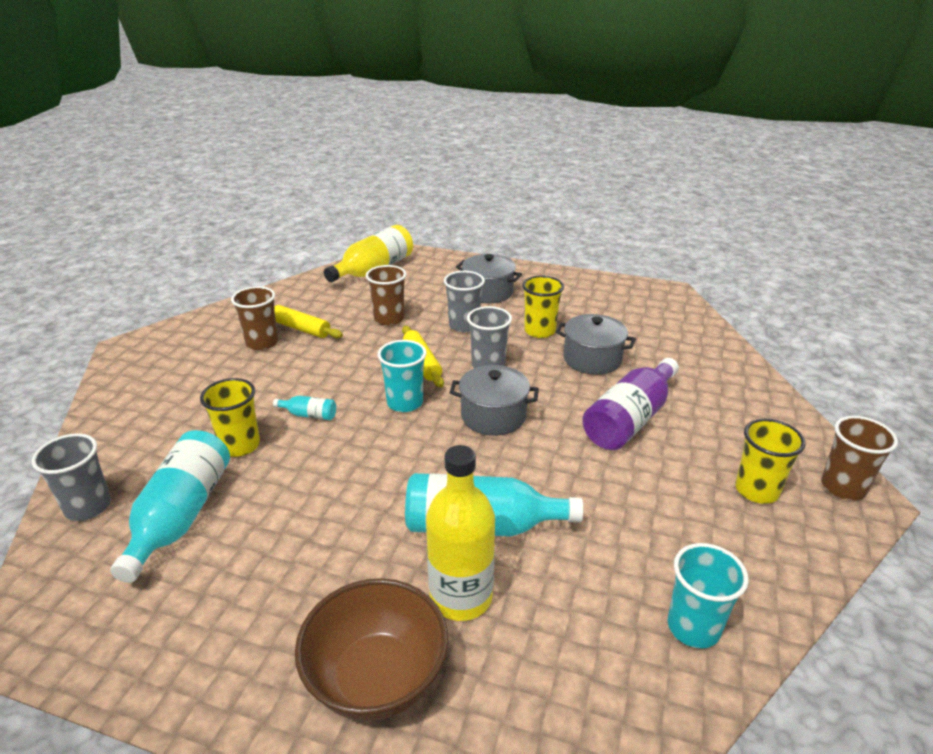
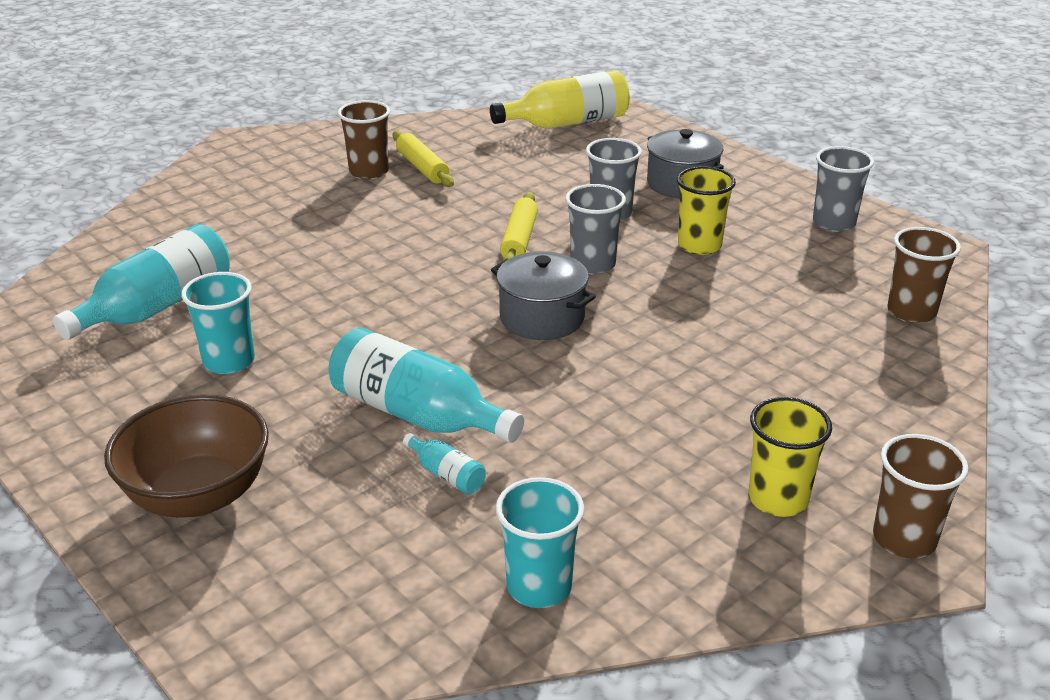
camera: 30 degrees right, 0 degrees up
(88, 507) = (91, 273): grey cup -> grey cup (833, 223)
(240, 445) = (259, 263): yellow cup -> none
(309, 415) = (349, 256): turquoise bottle -> turquoise bottle (446, 474)
(389, 319) = (529, 183): brown cup -> brown cup (911, 312)
(405, 403) = (458, 274): turquoise cup -> turquoise cup (229, 361)
(461, 597) = (334, 465): yellow bottle -> none
(592, 359) = (732, 295): grey pot -> none
(630, 419) = (704, 373): purple bottle -> none

